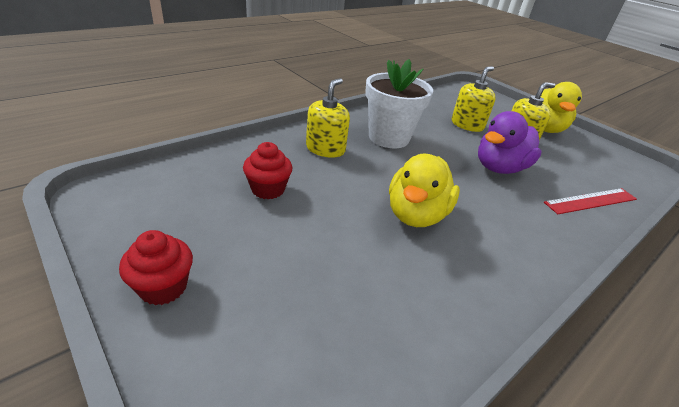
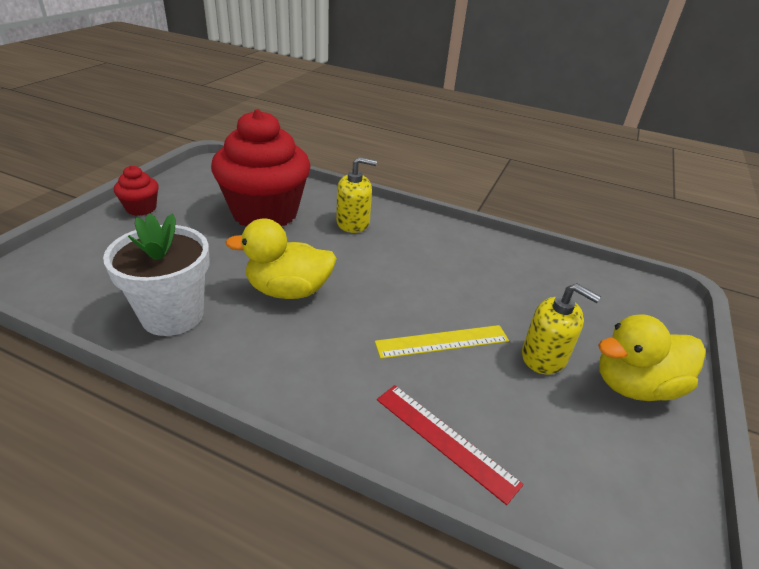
camera: 65 degrees right, 0 degrees up
(268, 189) = (265, 213): red cupcake -> red cupcake, size x2.29
(388, 137) = (418, 252): white flower pot -> white flower pot (172, 315)
(467, 125) = (530, 304): yellow soap dispenser -> none
(499, 168) = (442, 342): purple duck -> yellow ruler

